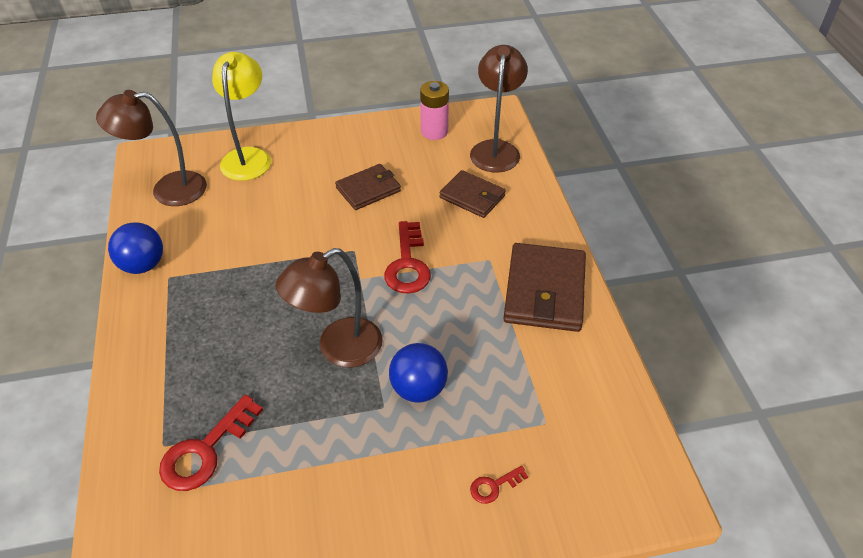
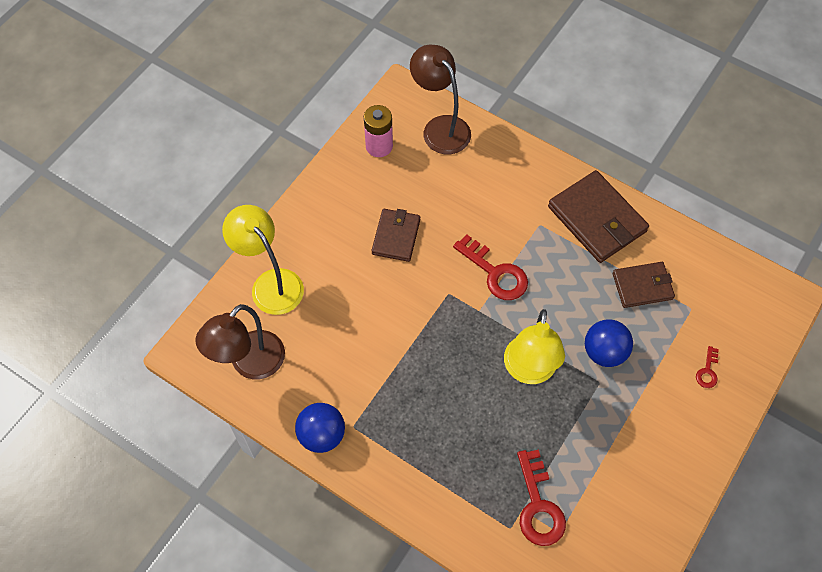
camera: 45 degrees left, 15 degrees up
(338, 349) = (529, 371): brown lamp -> yellow lamp
(472, 196) = (472, 183): brown wallet -> brown wallet (642, 286)

